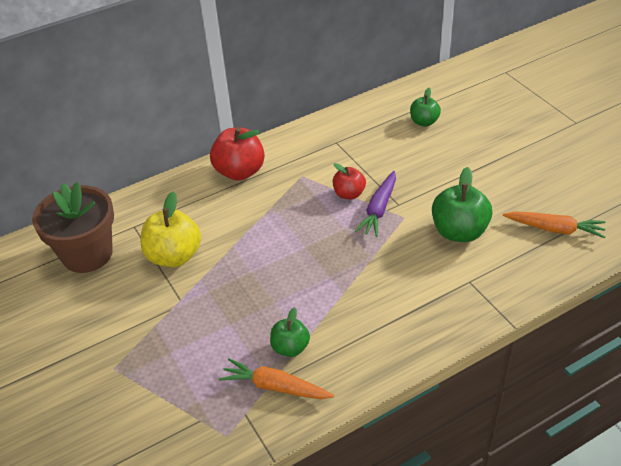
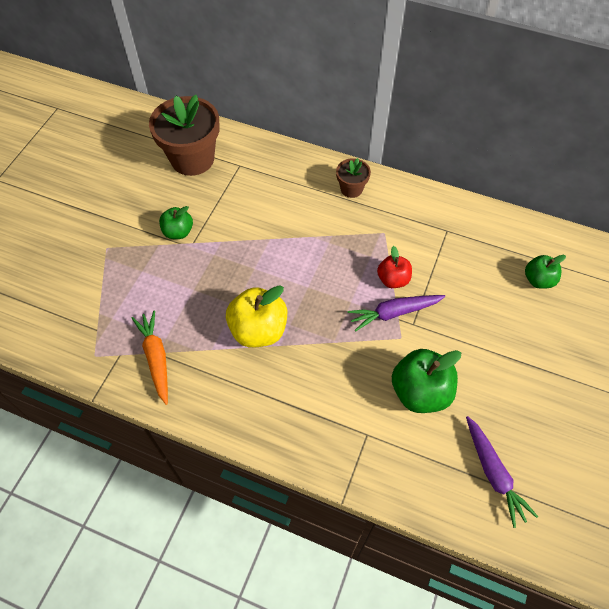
camera: 50 degrees right, 15 degrees up
(174, 256) = (230, 210): yellow apple -> yellow apple (258, 330)
(240, 171) = (351, 189): red apple -> brown flower pot
(290, 347) = (199, 344): green apple -> green apple (178, 232)
(554, 229) = (493, 473): orange carrot -> purple carrot

